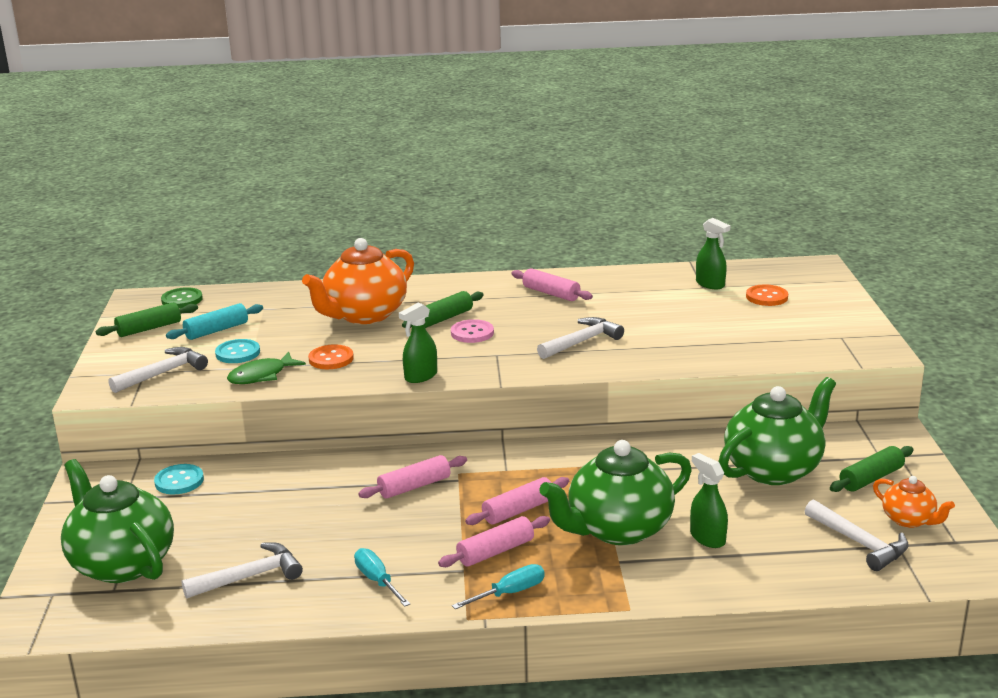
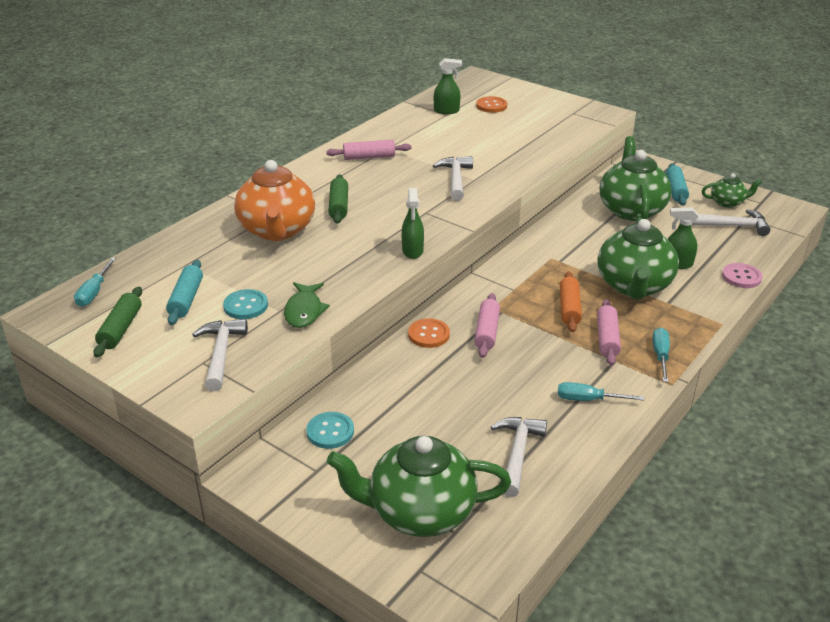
camera: 50 degrees left, 10 degrees up
(182, 300) = (94, 292): green button -> turquoise screwdriver
(331, 359) = (326, 272): orange button -> orange button (428, 334)
(472, 333) = (379, 206): pink button -> pink button (741, 277)
(518, 510) = (569, 308): pink rolling pin -> orange rolling pin
(871, 478) = (675, 190): green rolling pin -> turquoise rolling pin
(909, 520) = (727, 203): orange teapot -> green teapot

